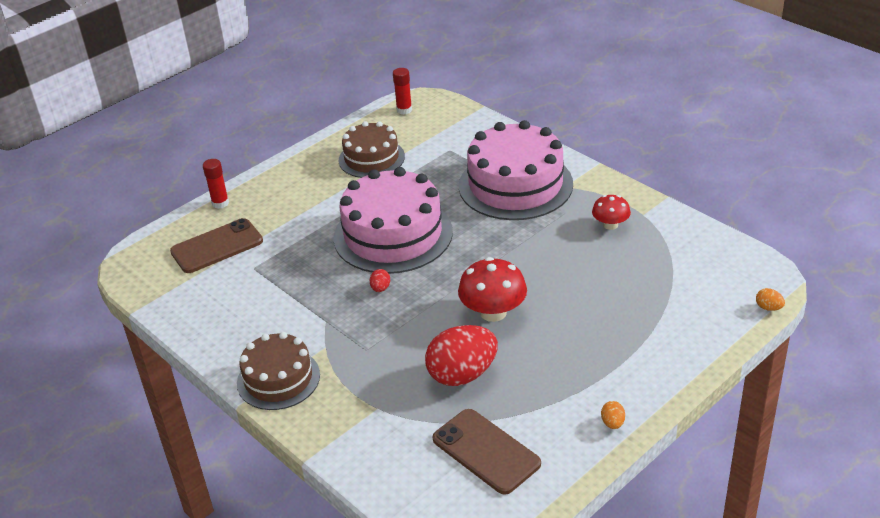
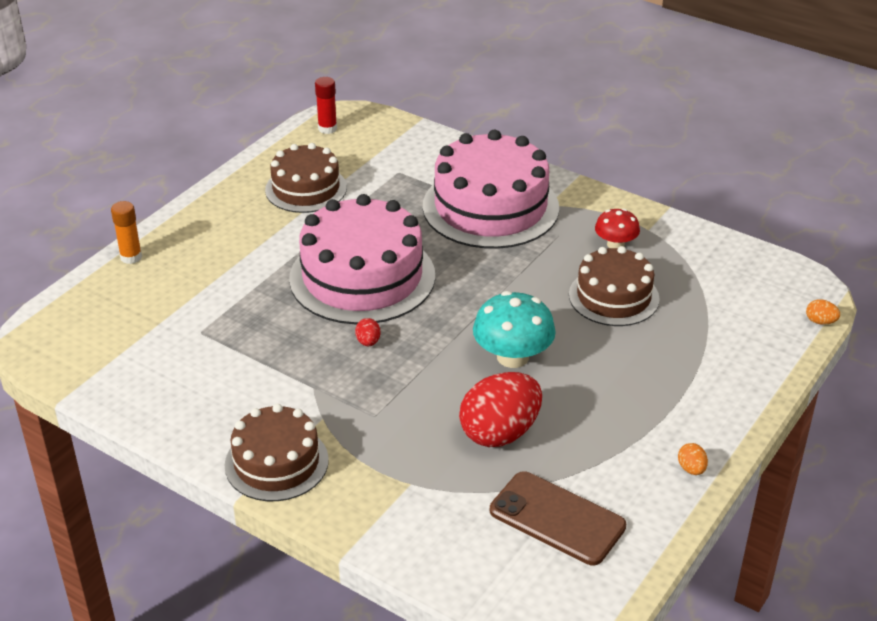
camera: 15 degrees left, 0 degrees up
(217, 246) = (144, 310): brown phone -> none
(220, 203) = (131, 257): red glue stick -> orange glue stick
(493, 312) = (512, 357): red mushroom -> turquoise mushroom
(594, 269) = (613, 297): none -> brown cake

